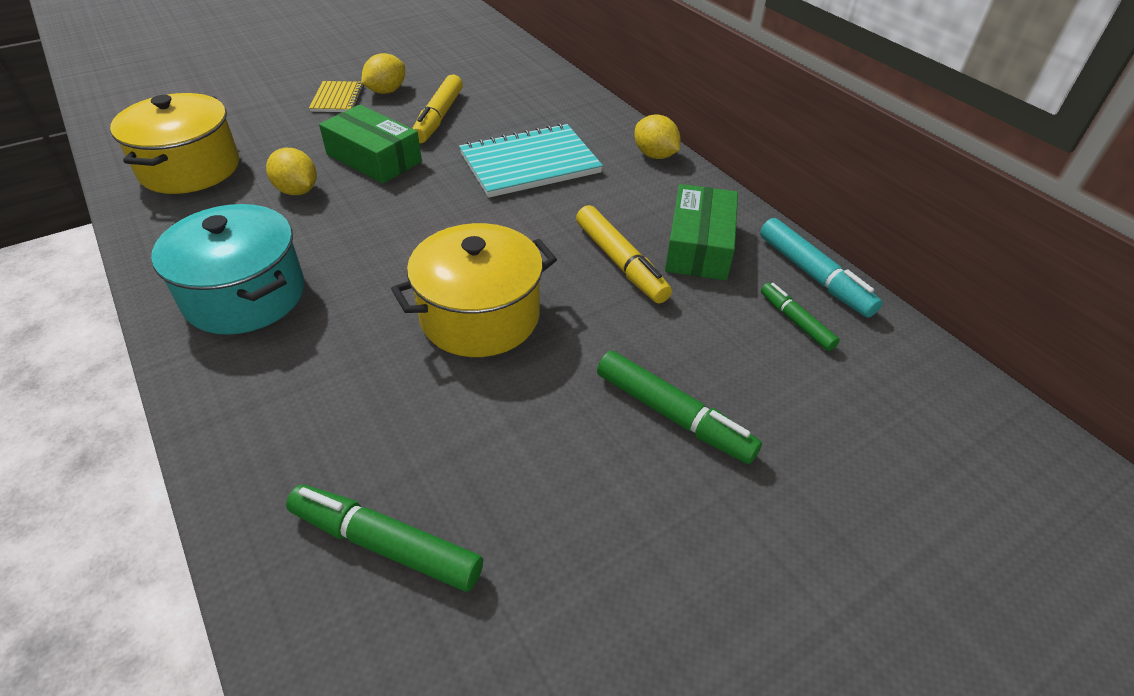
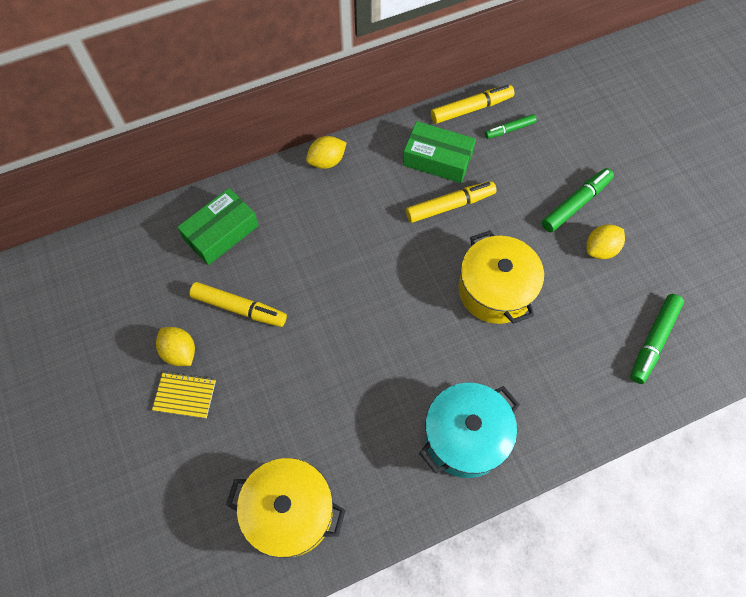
camera: 80 degrees left, 20 degrees up
(297, 191) = (339, 416): yellow lemon -> yellow lemon (600, 249)
(374, 158) = (298, 359): green box -> green box (221, 232)
(530, 164) = (325, 245): turquoise notebook -> none
(813, 276) = (471, 109): turquoise marker -> yellow marker

